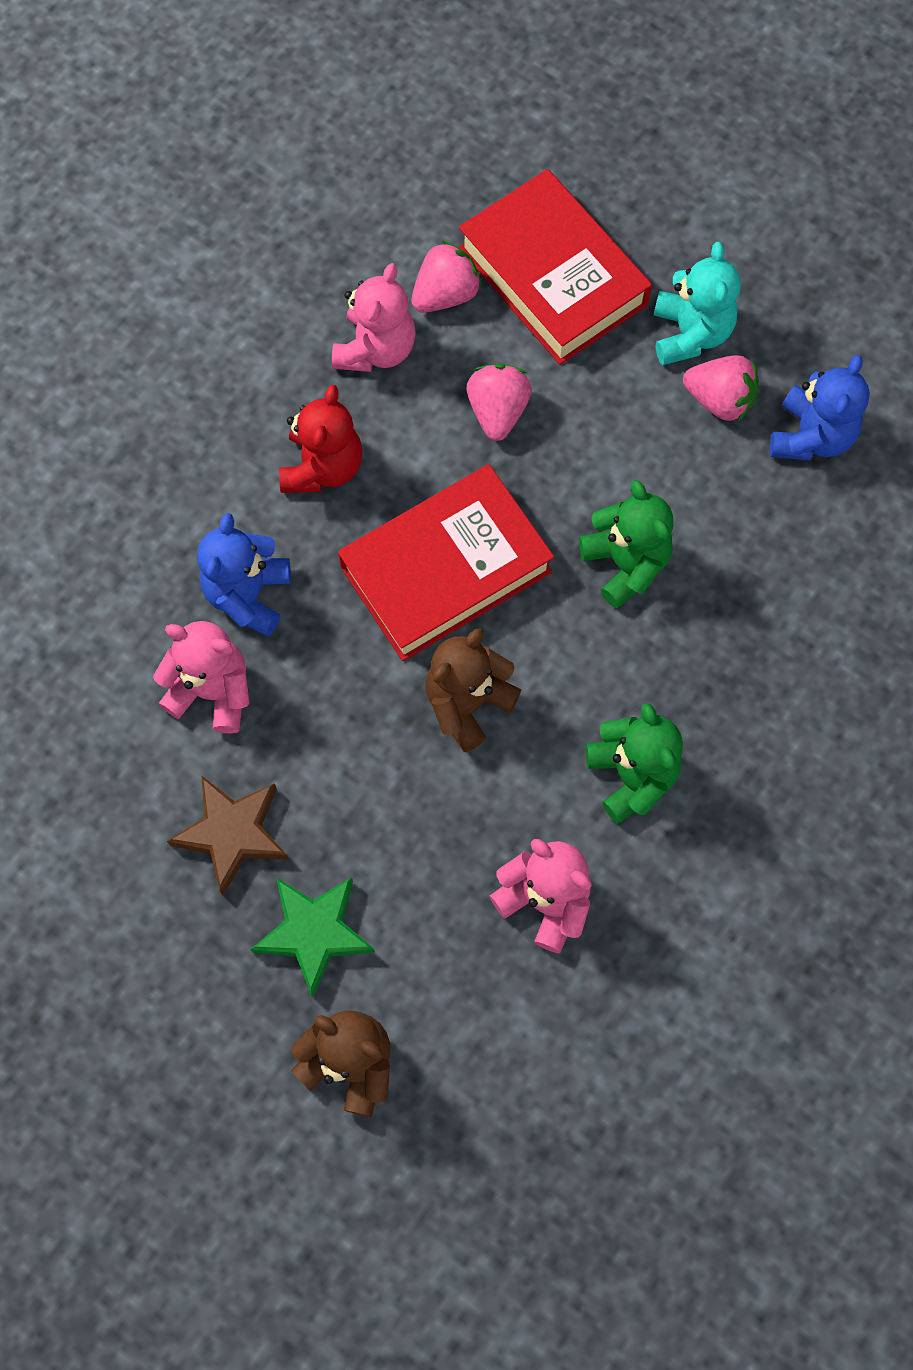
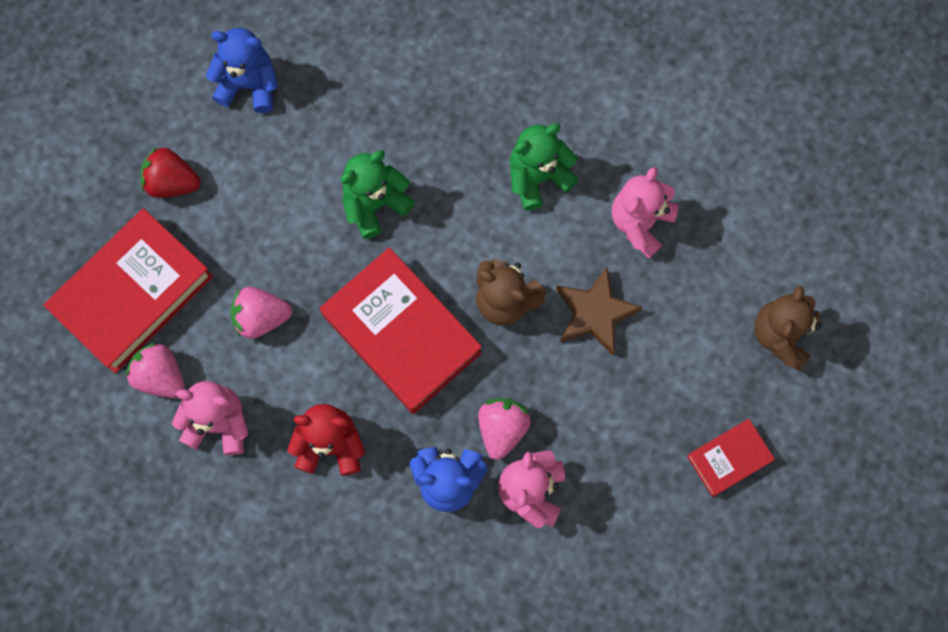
camera: 100 degrees left, 5 degrees up
(196, 951) = (729, 458): none -> red book
(232, 833) = (637, 451): brown star -> brown star (595, 313)
(314, 932) = (697, 377): green star -> none
(690, 334) = (172, 182): turquoise teddy bear -> red strawberry
(719, 400) = (227, 153): pink strawberry -> pink strawberry (502, 428)

